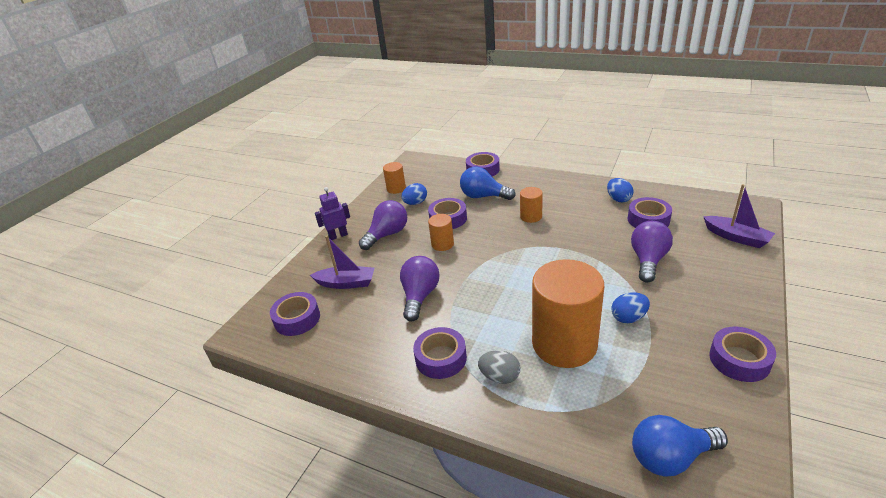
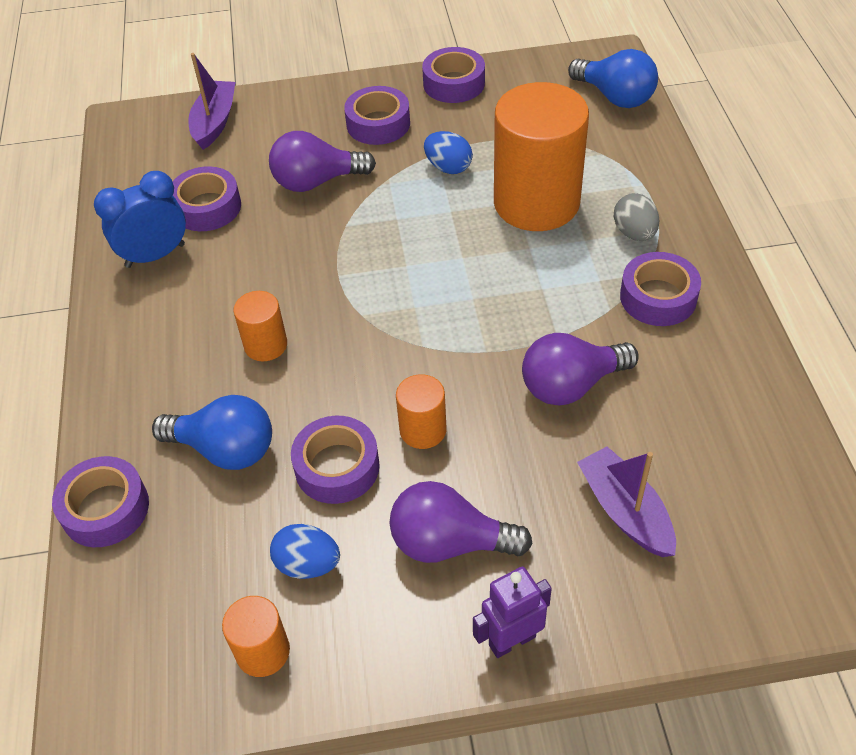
camera: 125 degrees left, 15 degrees up
(297, 319) = (755, 521): purple tape -> purple tape (378, 124)
(338, 236) = (512, 640): purple robot -> purple robot turned 120 degrees clockwise
(483, 196) = (225, 449): blue light bulb -> blue light bulb turned 60 degrees counterclockwise
(618, 199) = (155, 255): blue egg -> blue clock

